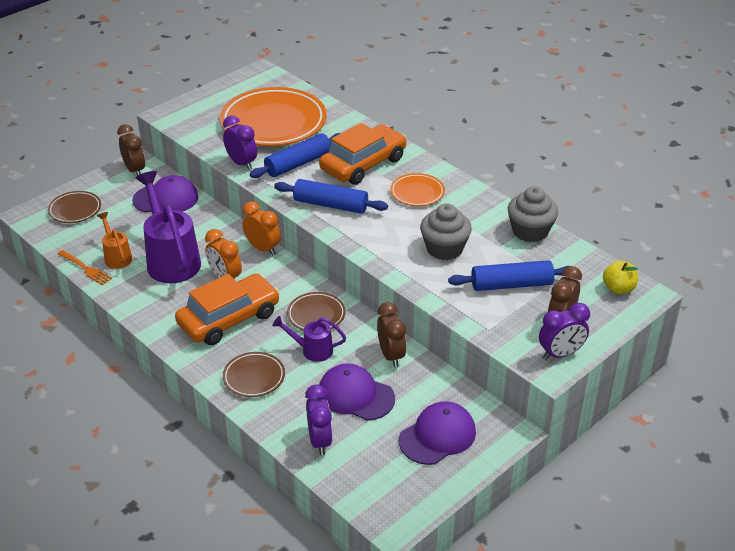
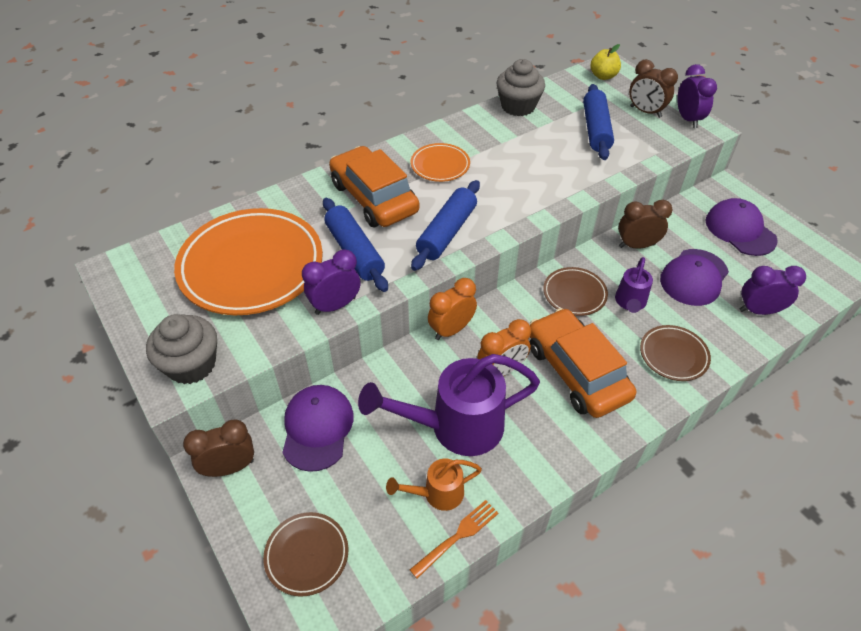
camera: 80 degrees left, 10 degrees up
(444, 248) = (538, 161): grey cupcake -> grey cupcake (191, 364)

